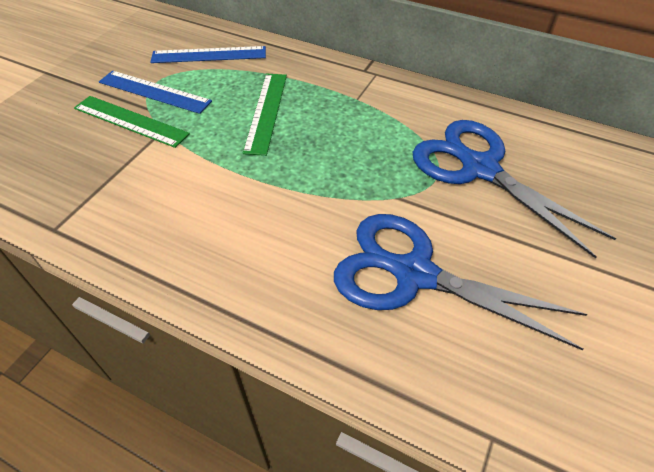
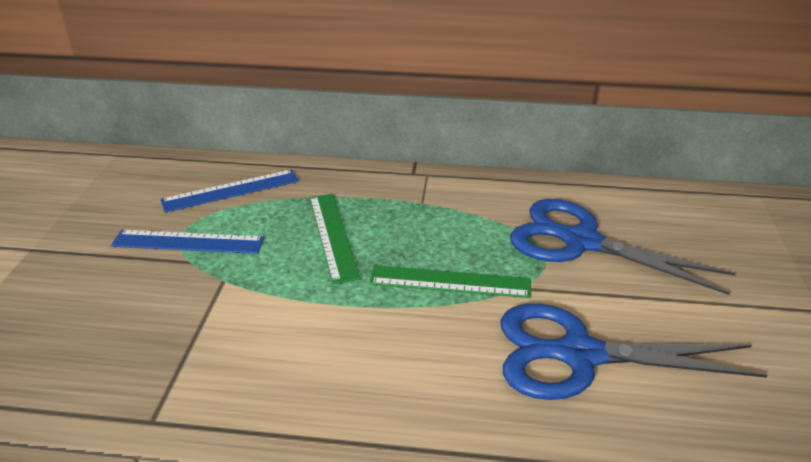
camera: 20 degrees left, 15 degrees down
(130, 121) = (177, 279): green ruler -> green ruler (450, 282)

